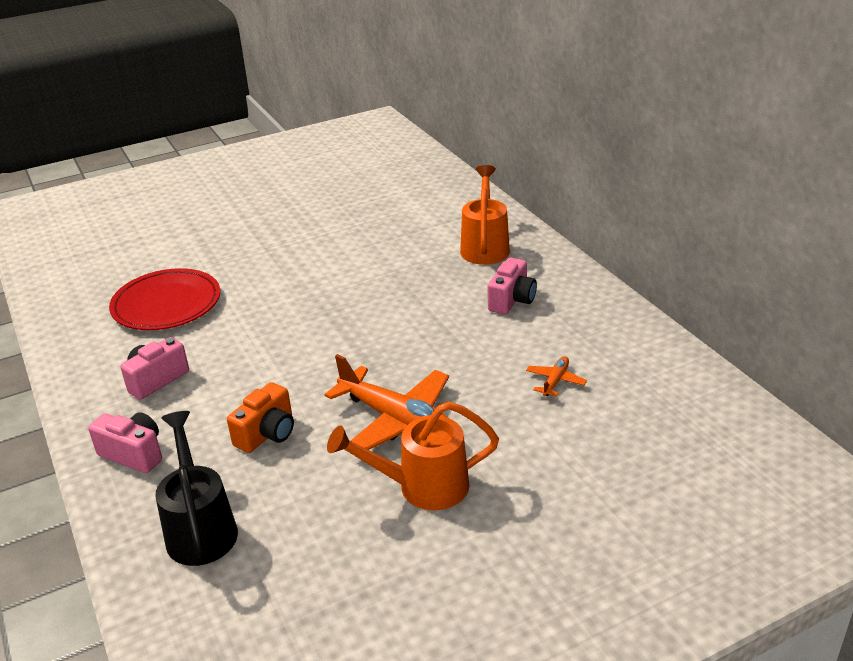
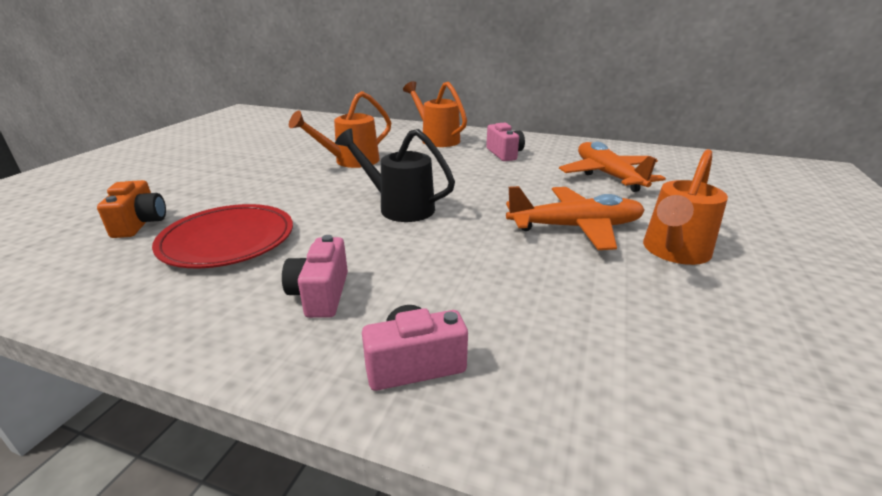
camera: 45 degrees left, 5 degrees down
(200, 528) = (610, 381): black watering can -> black watering can (400, 207)
(267, 433) = (507, 279): orange camera -> orange camera (140, 223)
(357, 249) = (351, 161): none -> orange watering can
(555, 381) = (608, 175): orange plane -> orange plane, size x2.23

